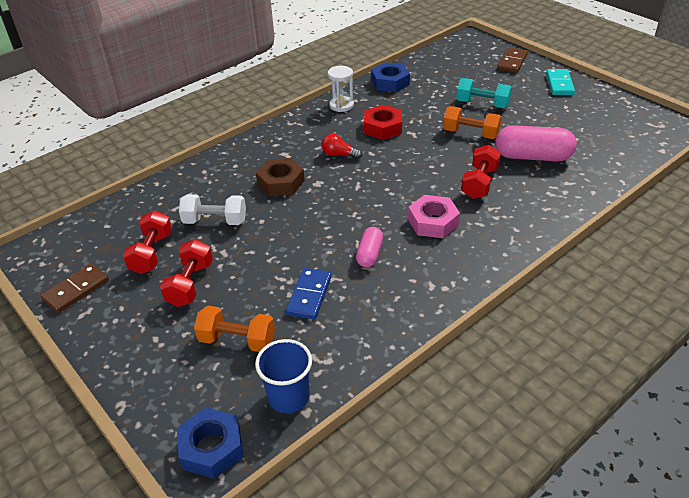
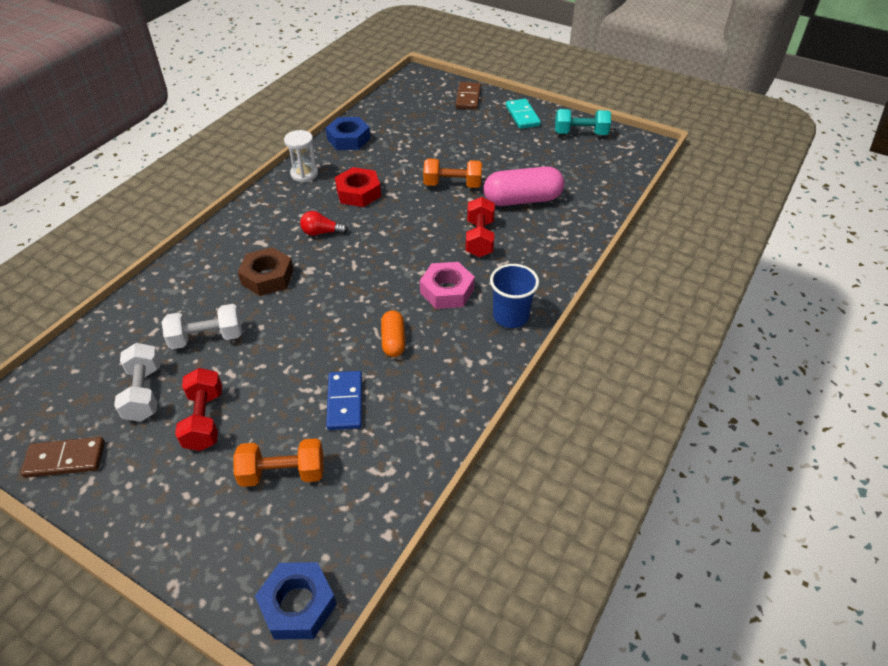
camera: 20 degrees left, 5 degrees up
(76, 290) = (65, 459): brown domino -> brown domino turned 60 degrees clockwise
(152, 253) = (144, 393): red dumbbell -> white dumbbell
(289, 397) = (362, 523): blue cup -> blue cup (510, 316)
(369, 254) = (393, 341): pink capsule -> orange capsule
(482, 104) = (453, 149): turquoise dumbbell -> turquoise dumbbell (580, 133)

